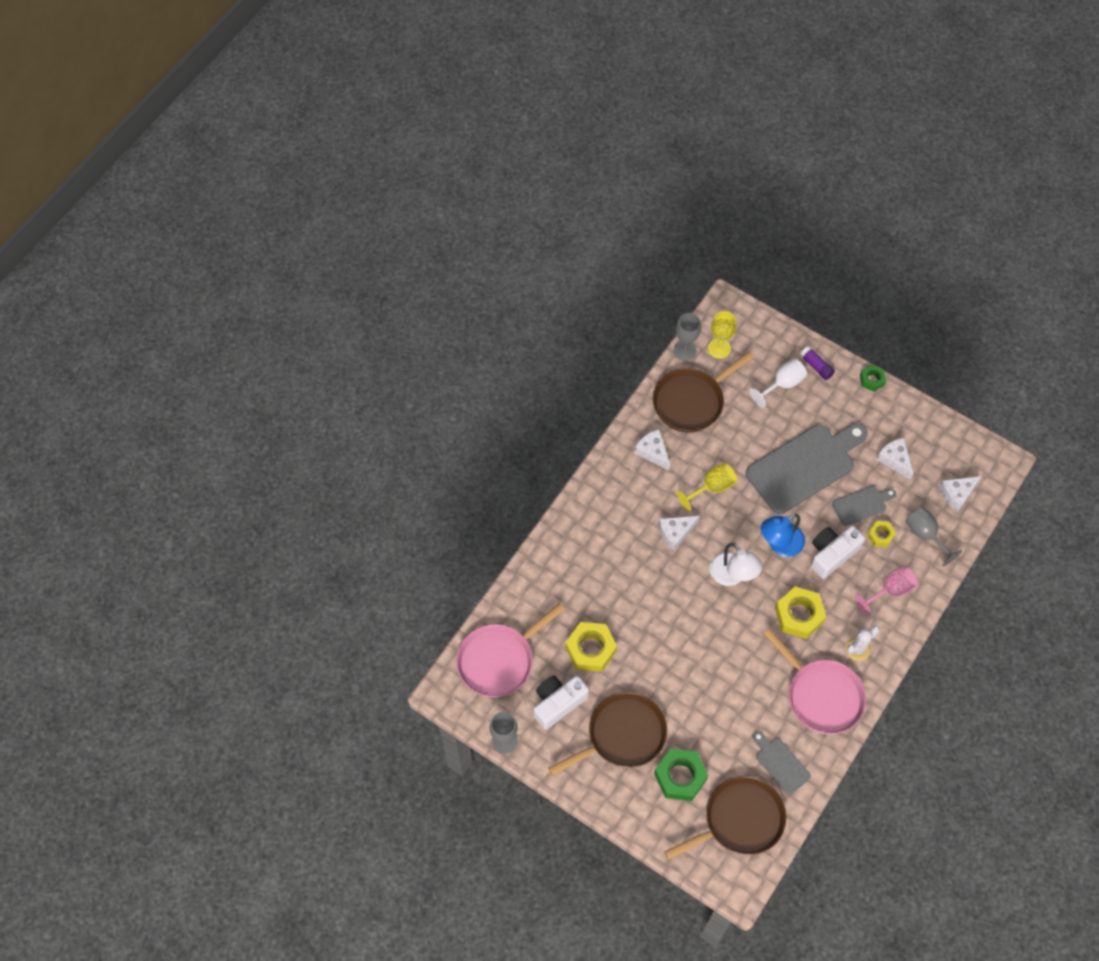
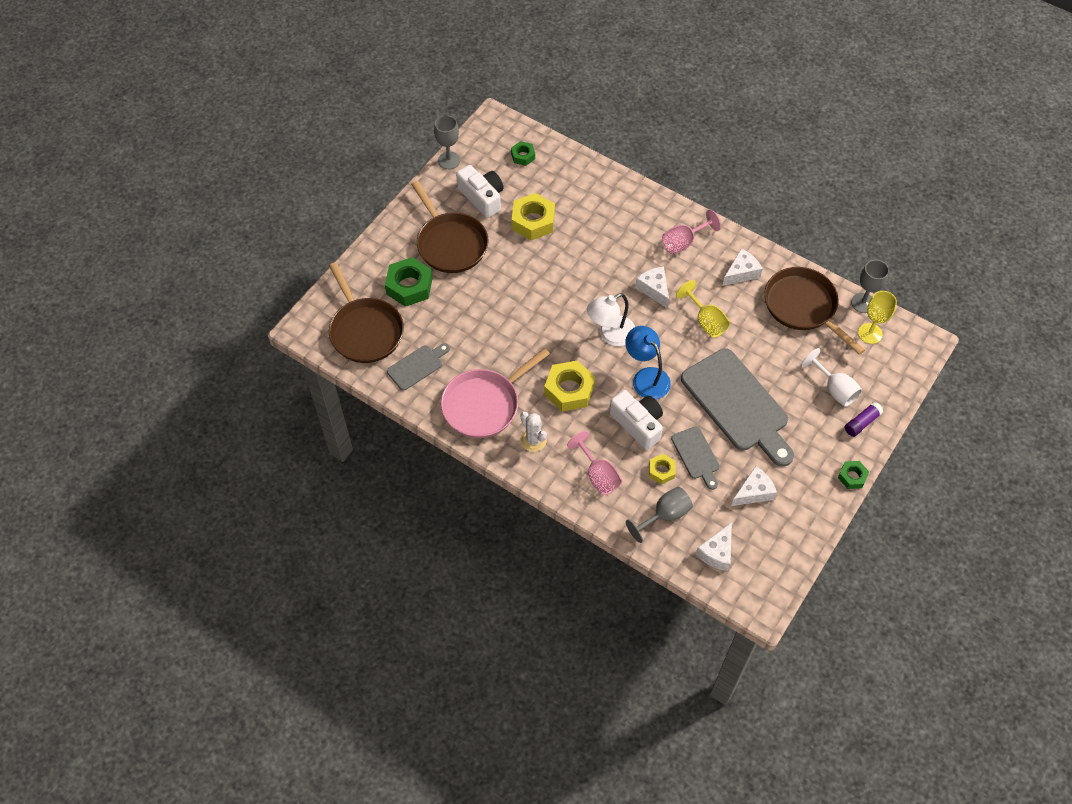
camera: 90 degrees right, 5 degrees down
(499, 660) = (523, 156): pink pan -> green nut
(616, 502) = (684, 242): none -> pink goblet
(957, 494) = (716, 552): white cheese -> white cheese turned 120 degrees counterclockwise

